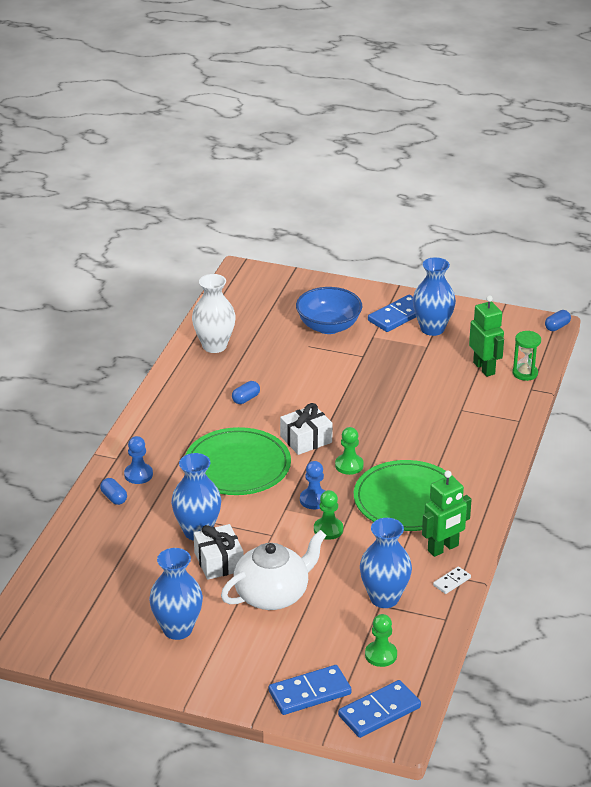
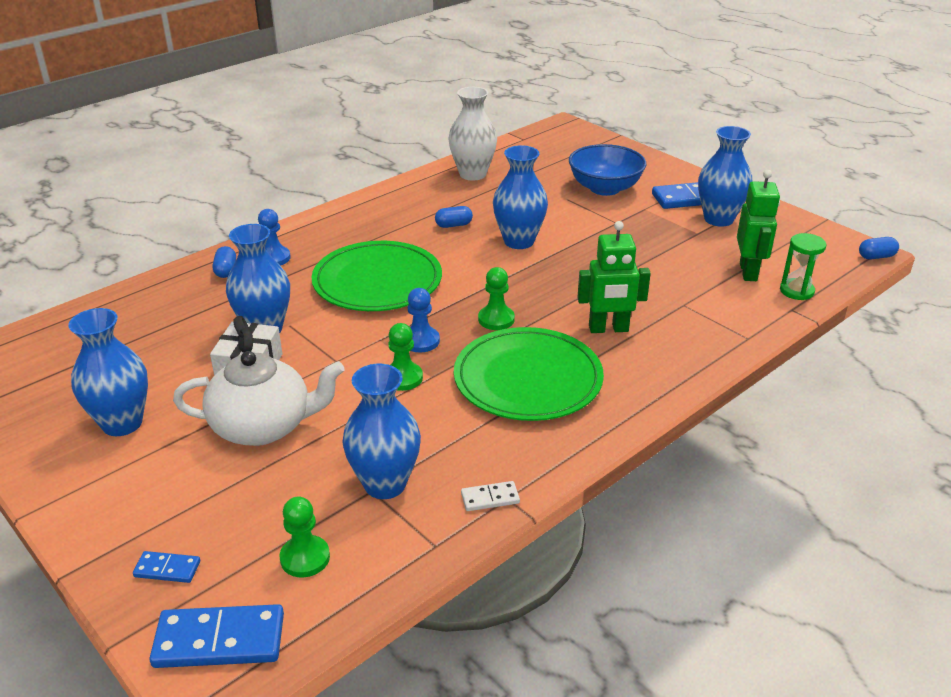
camera: 30 degrees right, 0 degrees up
(306, 439) = (475, 279): white gift -> none
(307, 397) = (519, 241): none -> blue vase
(310, 693) = (167, 569): blue domino -> blue domino, size x0.52
(443, 548) = (518, 451): green robot -> green robot (608, 329)

